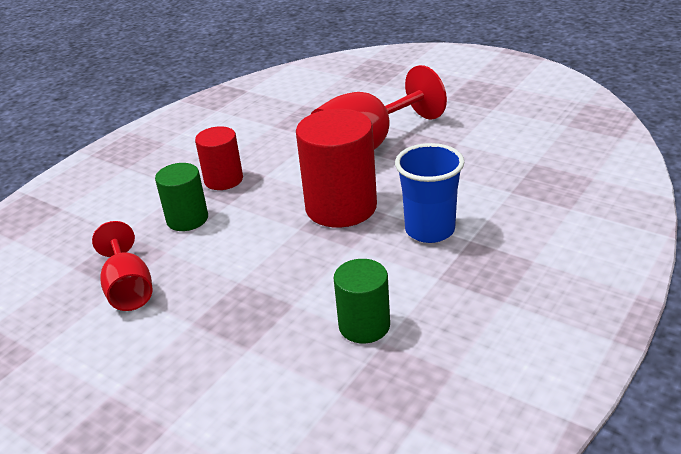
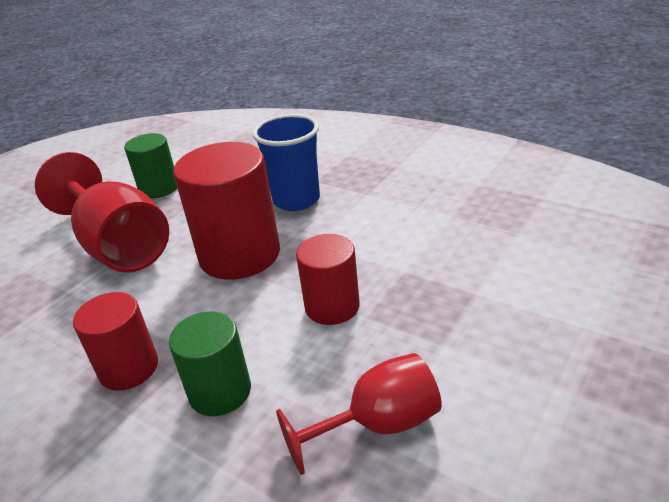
camera: 90 degrees left, 0 degrees up
(256, 262) = (332, 307): none -> red cylinder
(364, 326) = (433, 226): green cylinder -> green cylinder (159, 188)

